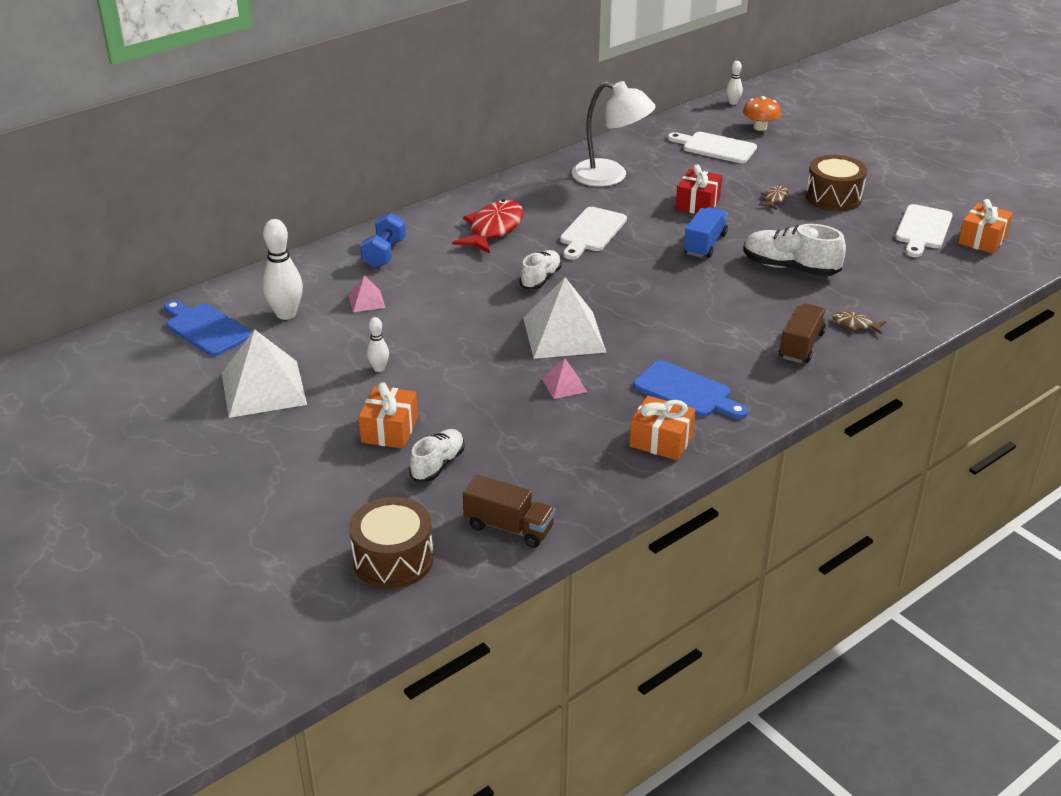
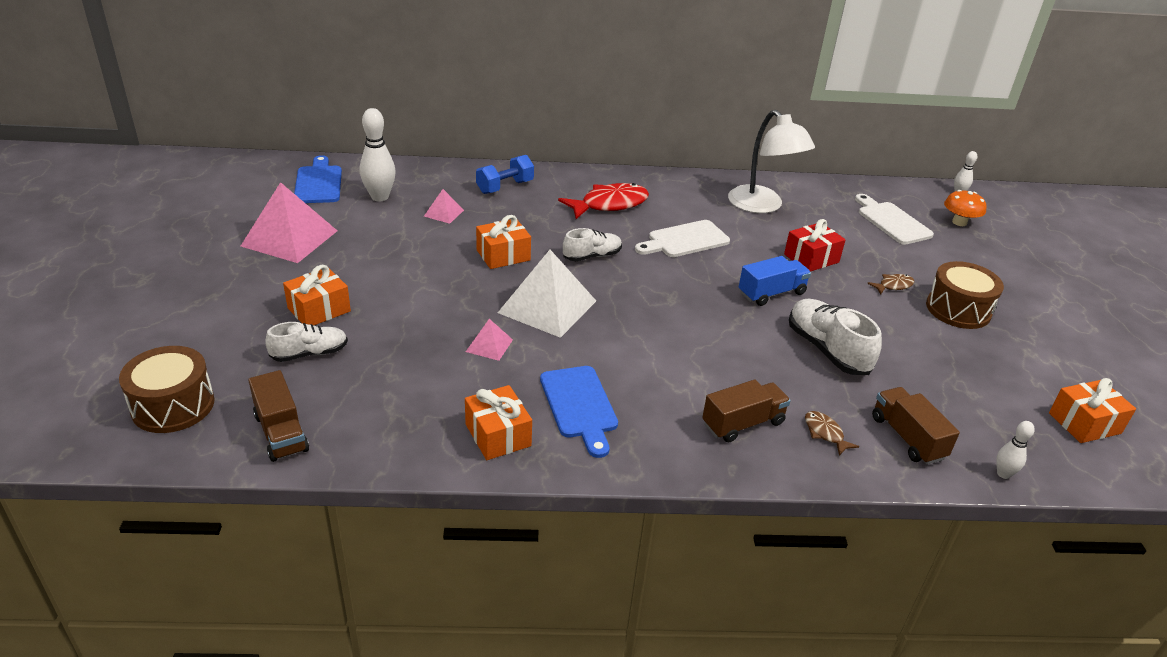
camera: 35 degrees right, 0 degrees up
(263, 388) = (290, 238): white pyramid -> pink pyramid
(379, 368) = (380, 263): white bowling pin -> white bowling pin (1003, 474)
(470, 312) = (503, 255): none -> orange gift
(902, 301) = (907, 437): none -> brown truck
(923, 229) = (1022, 381): white cutting board -> none

